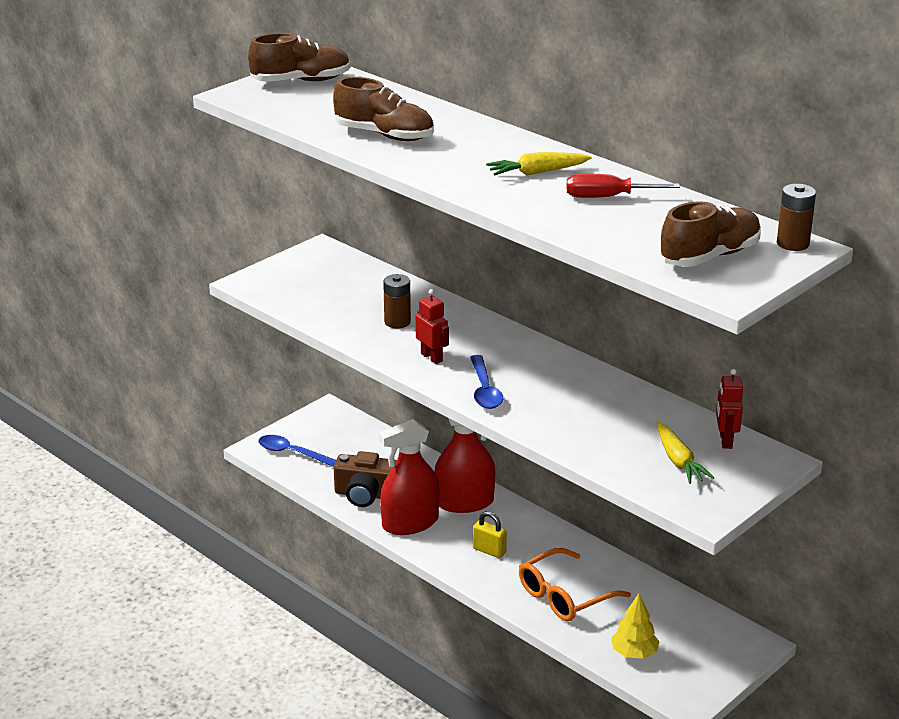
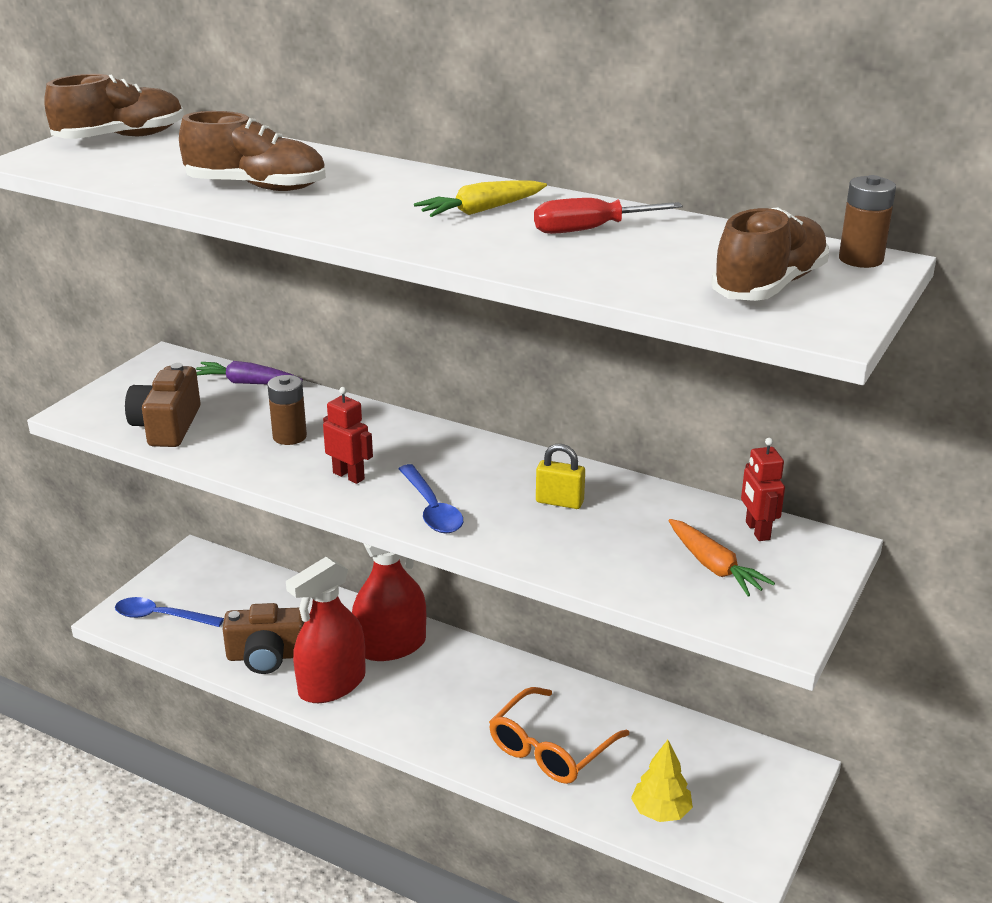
camera: 15 degrees left, 0 degrees up
(309, 302) = (167, 426): none -> brown camera
(378, 276) = (247, 383): none -> purple carrot
(489, 551) = (440, 704): yellow padlock -> yellow padlock (559, 502)
(678, 461) = (714, 567): yellow carrot -> orange carrot

